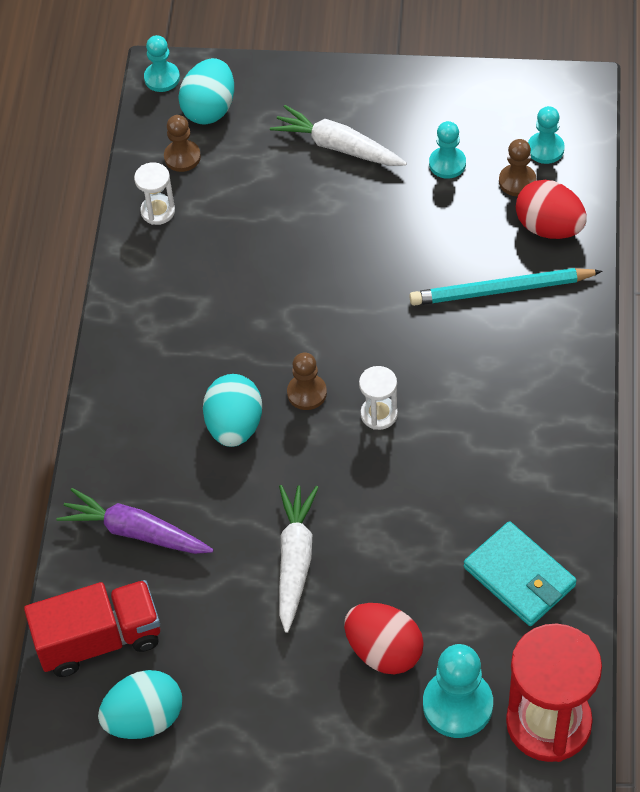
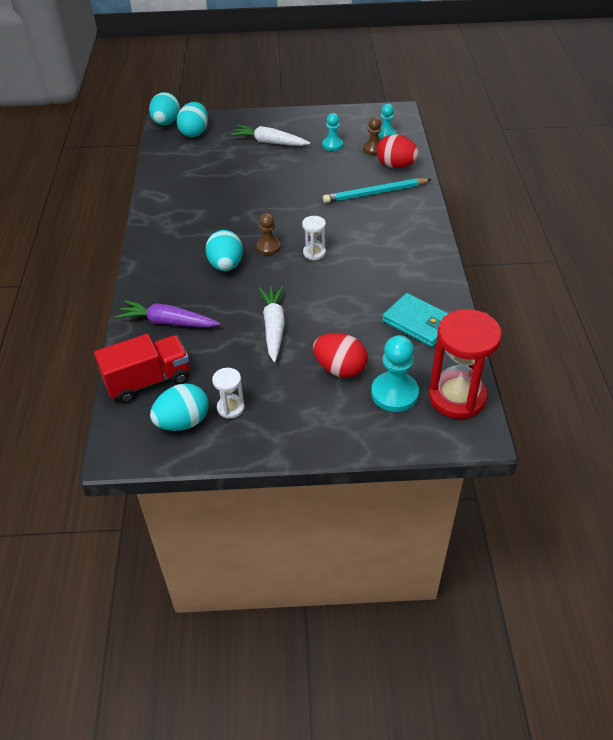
camera: 10 degrees left, 10 degrees down
(158, 211) = (169, 175): white hourglass -> white hourglass (230, 408)
(162, 78) = (166, 123): turquoise pawn -> turquoise egg
(182, 157) = (181, 152): brown pawn -> none

